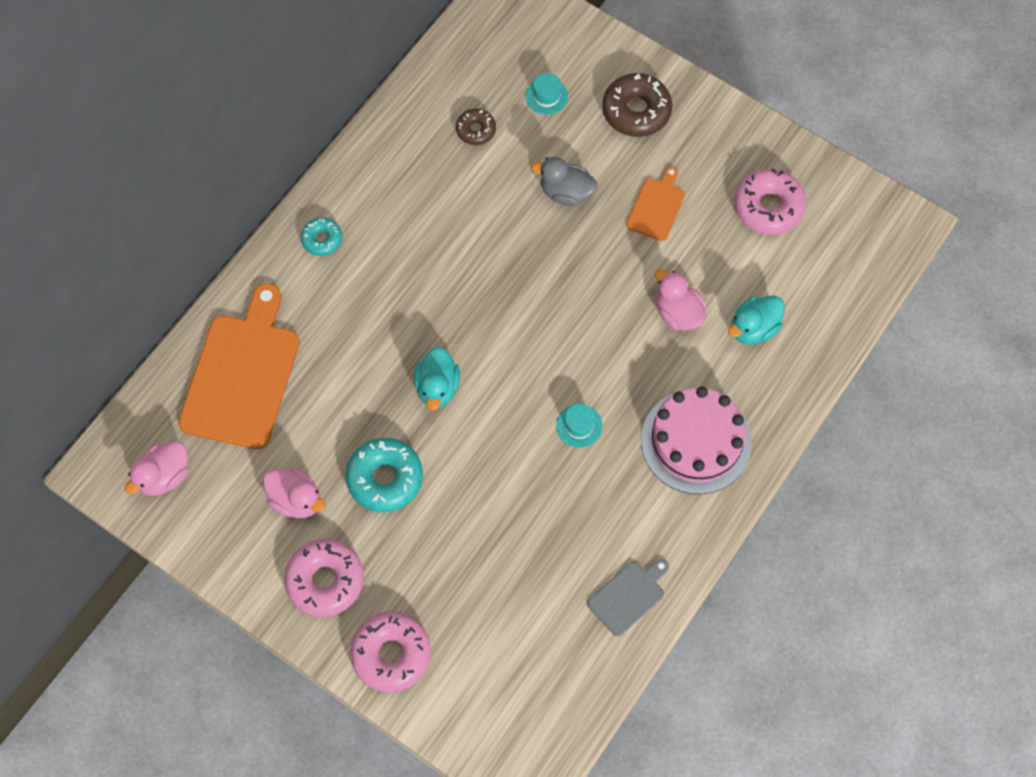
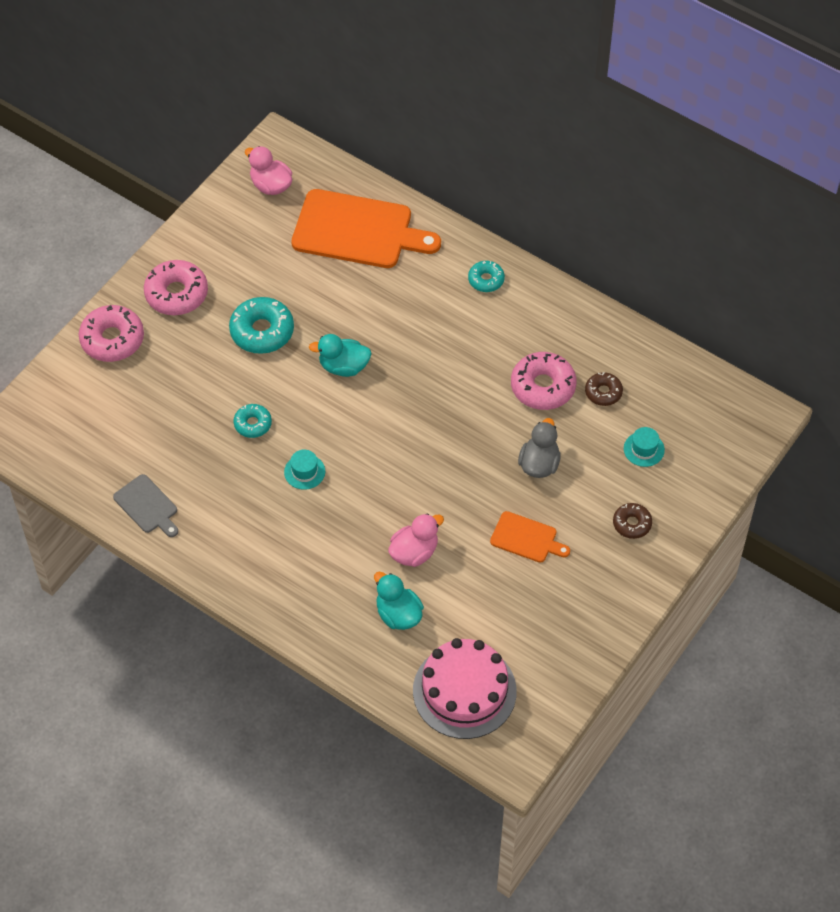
camera: 90 degrees right, 10 degrees down
(296, 500) = (246, 272): pink duck -> none
(515, 484) = (253, 424): none -> turquoise donut
(636, 111) = (632, 524): brown donut -> brown donut, size x0.57
(696, 441) = (286, 562): pink cake -> pink cake (464, 691)
(768, 207) = (529, 634): pink donut -> pink donut (543, 387)

